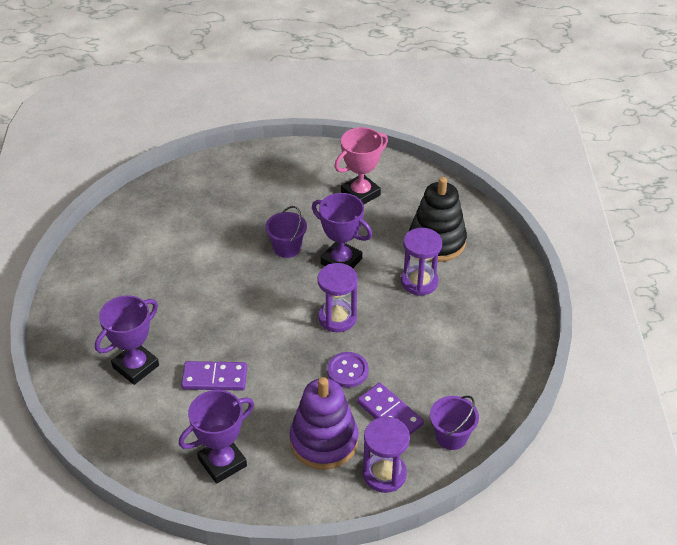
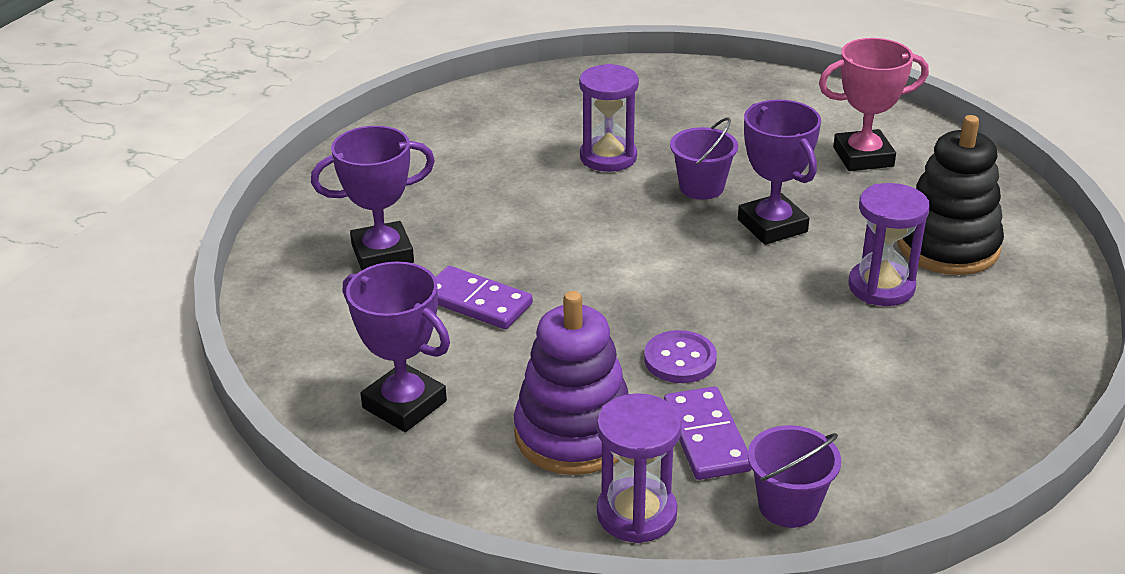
camera: 30 degrees right, 10 degrees down
(222, 462) = (404, 404): purple trophy -> purple trophy turned 45 degrees clockwise
(337, 318) = (714, 290): purple hourglass -> purple hourglass (608, 157)

